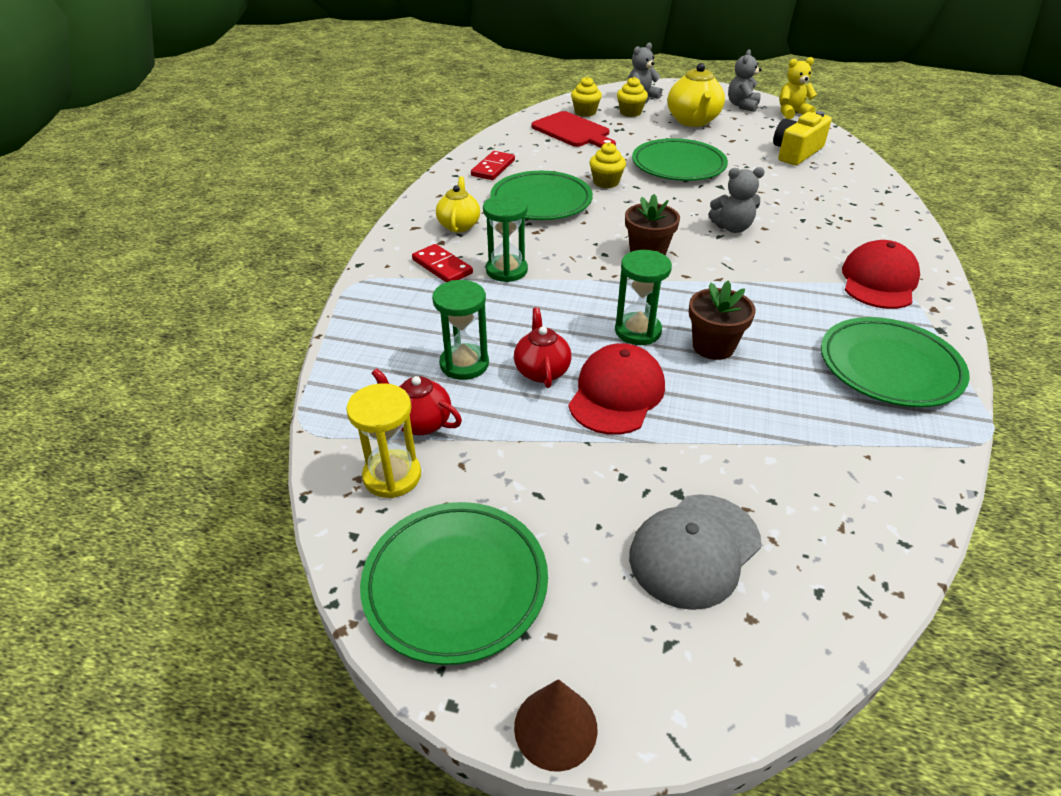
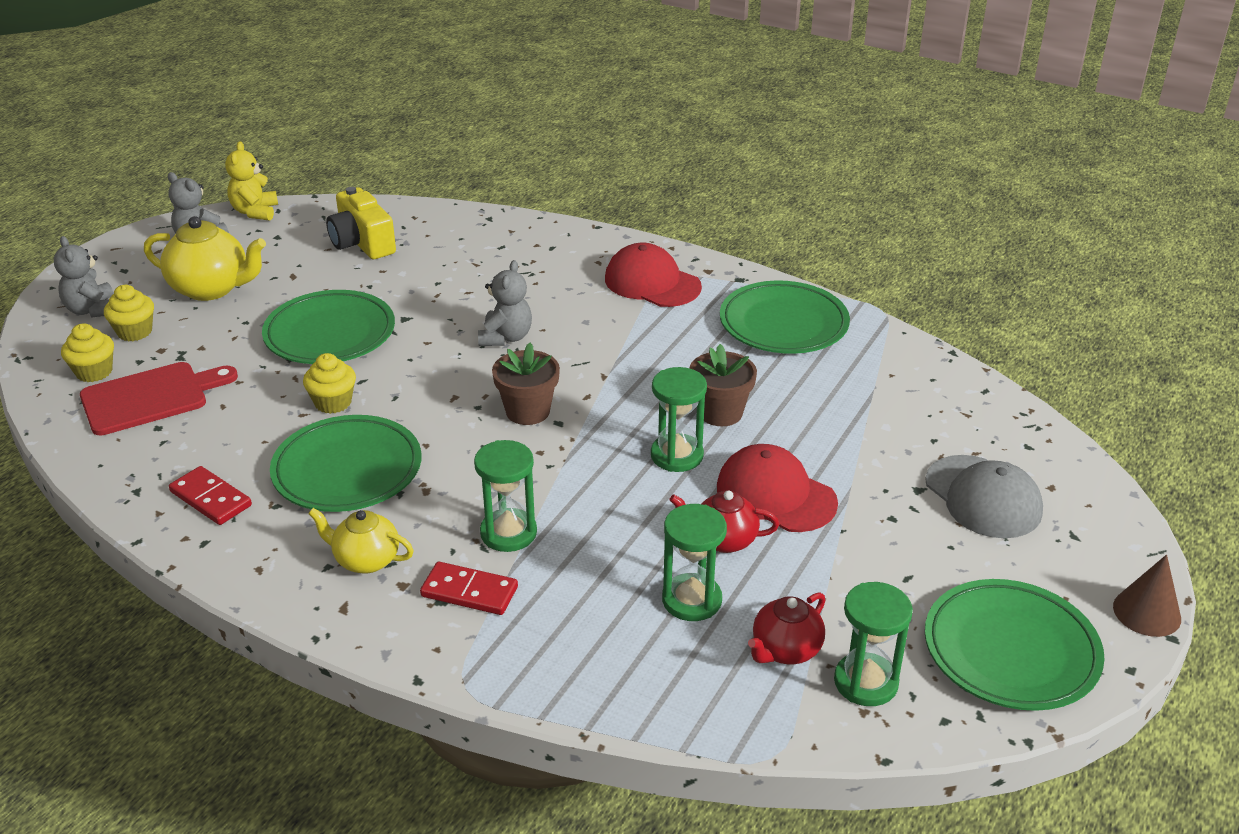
camera: 75 degrees left, 5 degrees down
(392, 476) = (865, 682): yellow hourglass -> green hourglass
(442, 267) = (469, 592): red domino -> red domino turned 45 degrees clockwise

